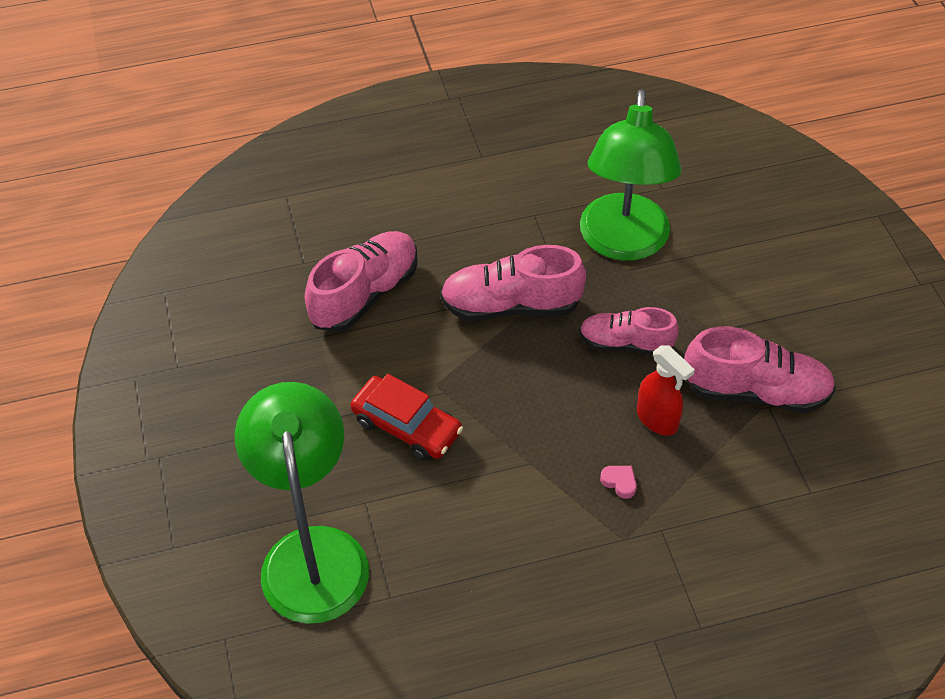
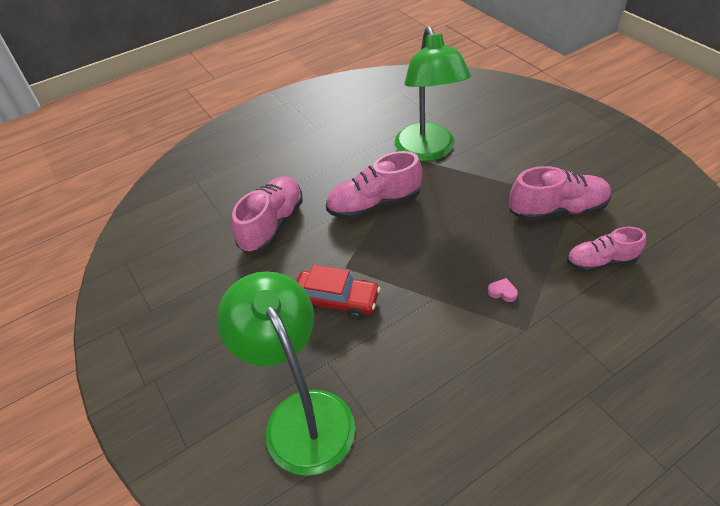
camera: 15 degrees left, 5 degrees down
(626, 343) = (460, 206): pink shoe -> pink shoe (601, 261)
(657, 419) = (505, 245): red spray bottle -> none

